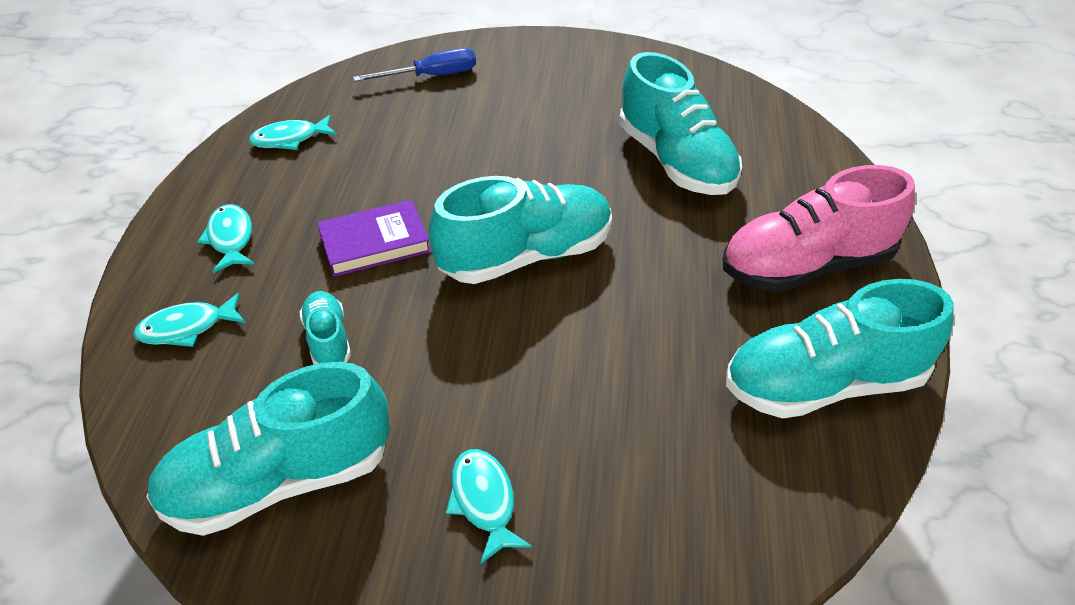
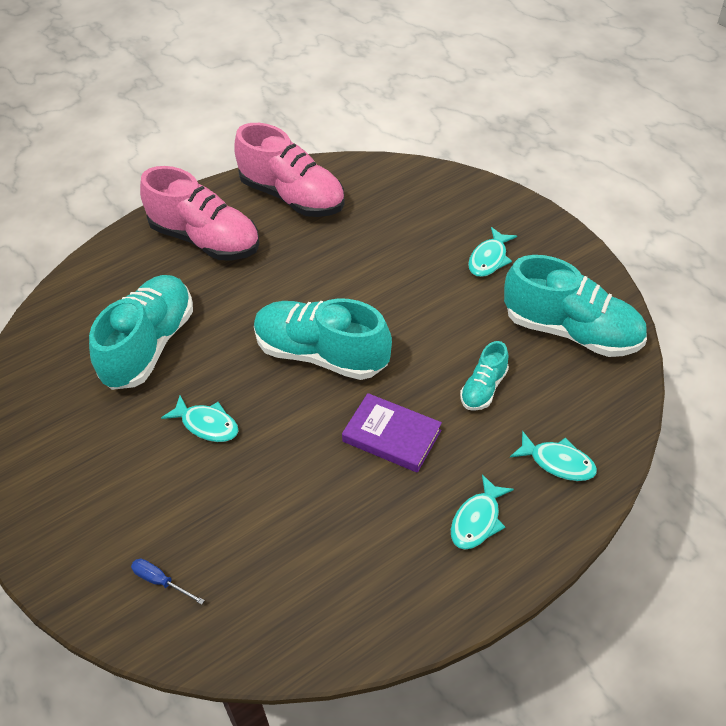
camera: 130 degrees left, 5 degrees up
(290, 139) = (346, 601): turquoise fish -> turquoise fish (207, 424)
(431, 76) = (160, 581): blue screwdriver -> blue screwdriver, size x0.60
(824, 384) = (292, 196): turquoise shoe -> pink shoe

